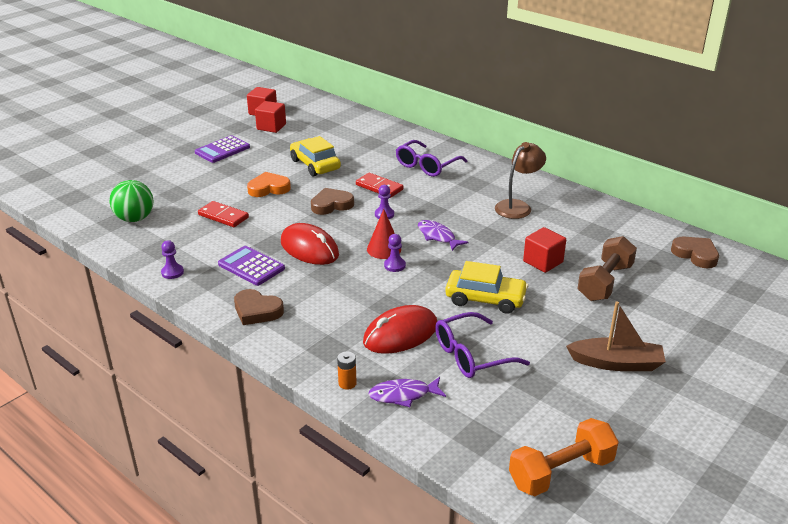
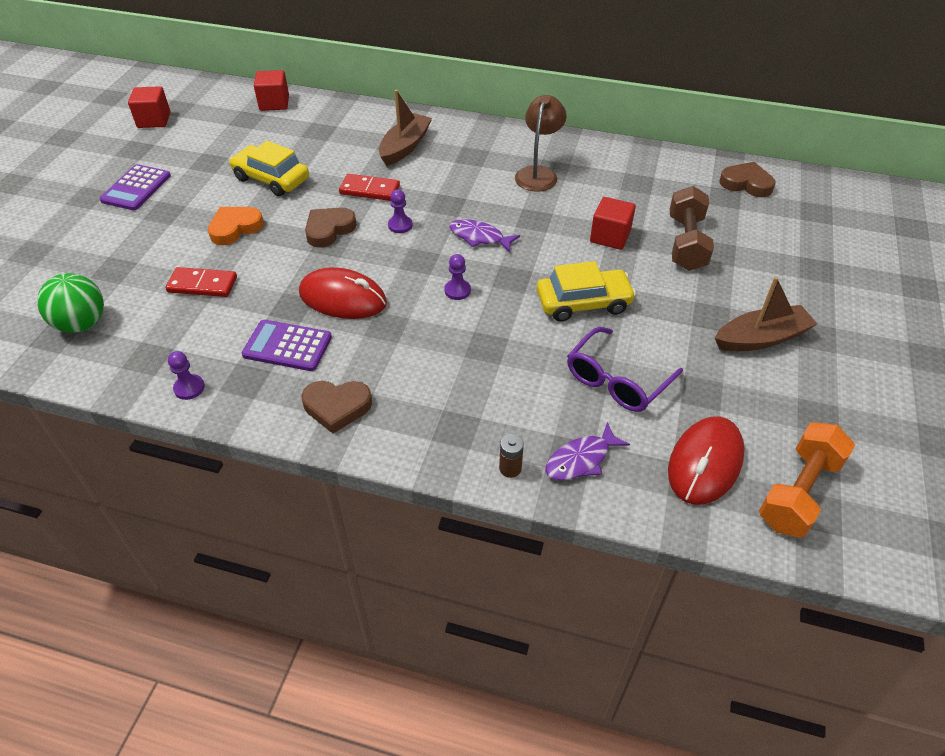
camera: 25 degrees left, 15 degrees up
(271, 127) = (179, 139): red cube -> red cube (274, 103)
(347, 383) = (510, 468): orange battery -> brown battery
(384, 249) = (430, 272): red cone -> none
(400, 334) = (524, 380): red mouse -> red mouse (705, 463)
(426, 166) = (405, 147): purple glasses -> brown boat

